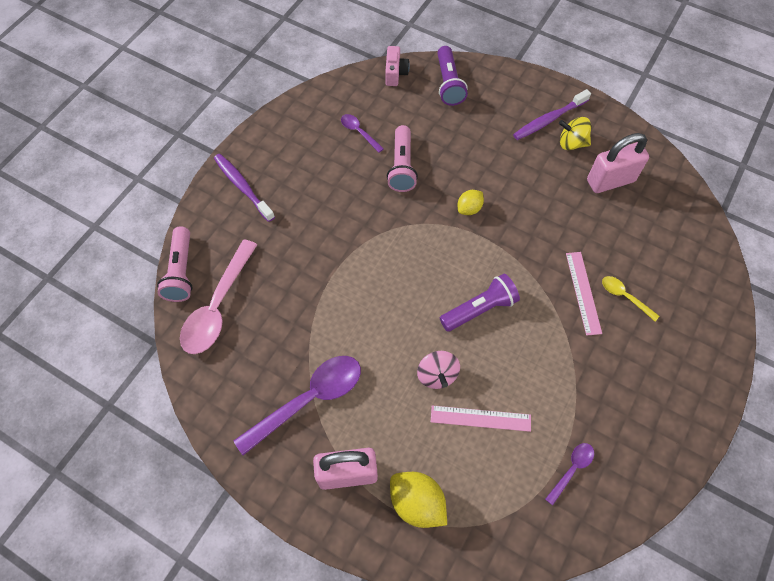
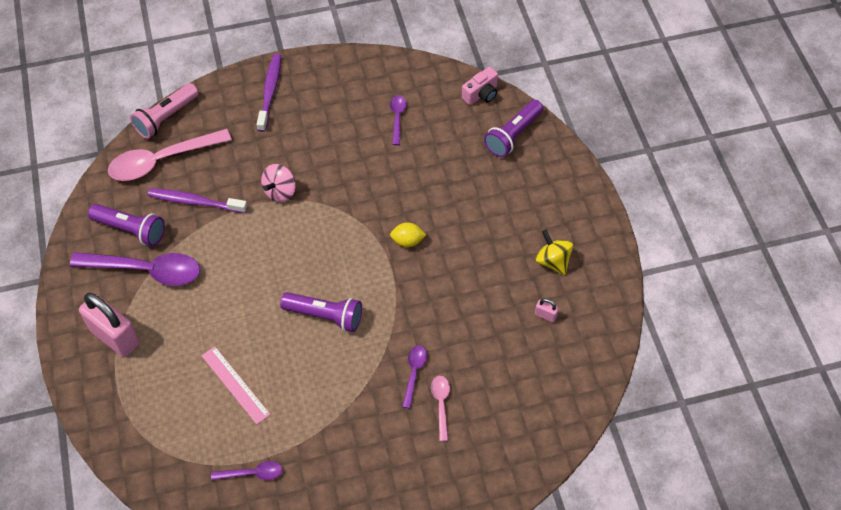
camera: 45 degrees right, 5 degrees down
(257, 380) = (131, 229): none -> purple flashlight
(402, 166) = (397, 169): pink flashlight -> none
(417, 503) = (133, 394): yellow lemon -> none
(437, 375) = (242, 331): pink spinning top -> pink spinning top (280, 192)
(549, 119) = (558, 228): purple toothbrush -> purple toothbrush (195, 202)
(583, 292) = (414, 373): pink ruler -> purple spoon
(610, 181) = (545, 315): pink padlock -> pink padlock, size x0.41
(624, 297) = (441, 404): yellow spoon -> pink spoon

